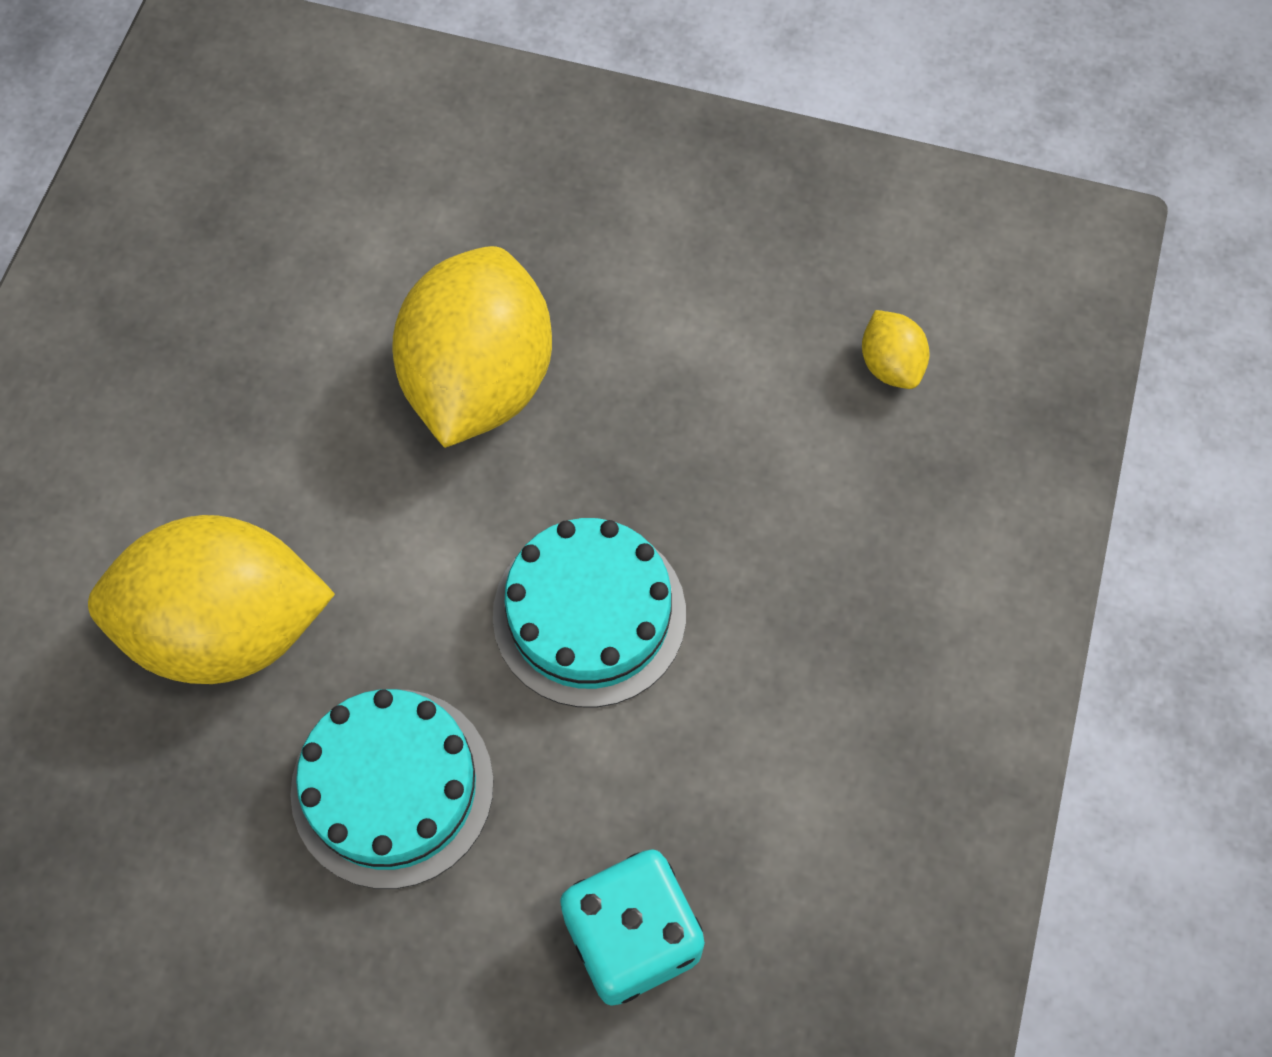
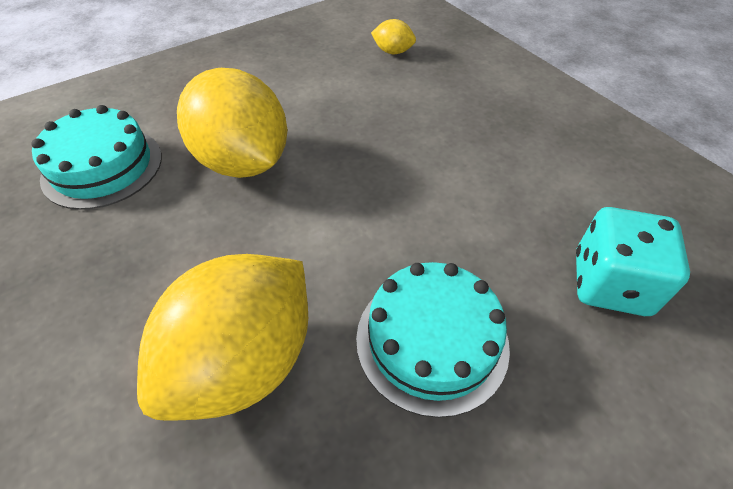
camera: 50 degrees left, 15 degrees down
(589, 614) = (409, 195): turquoise cake -> turquoise cake (102, 167)

